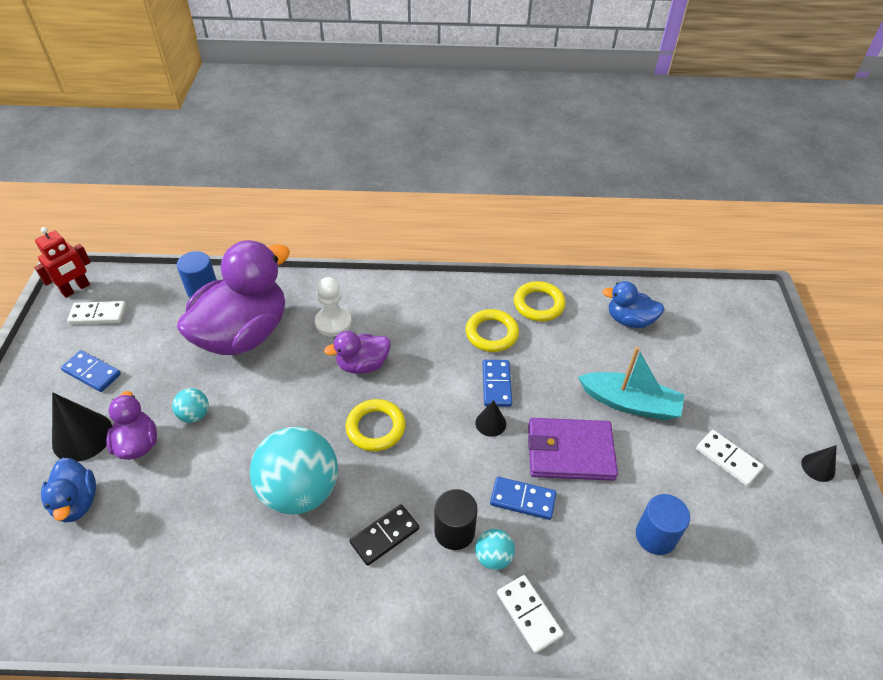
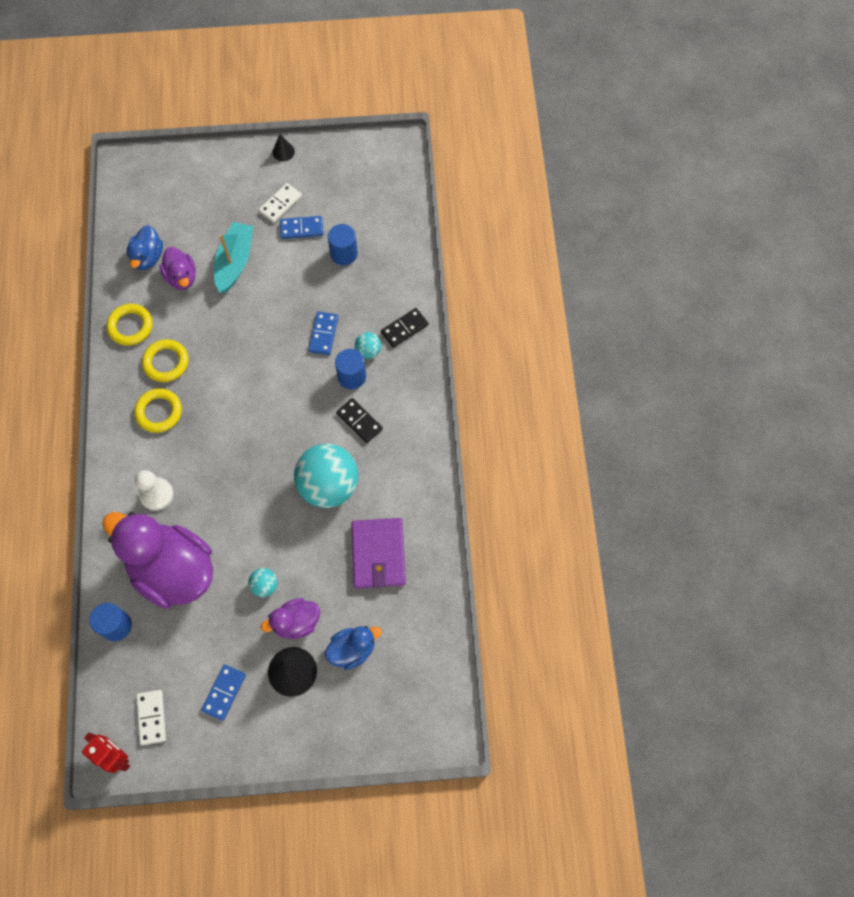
camera: 95 degrees left, 20 degrees up
(362, 365) = (205, 461): purple duck -> purple duck (181, 277)
(375, 428) = (269, 441): yellow ring -> yellow ring (159, 412)
(454, 531) = (352, 376): black cylinder -> blue cylinder
(490, 423) = (259, 358): black cone -> none
(496, 384) = (221, 356): blue domino -> blue domino (301, 229)
(528, 614) = (404, 329): white domino -> black domino
(570, 452) = (281, 304): purple wallet -> purple wallet (378, 554)

